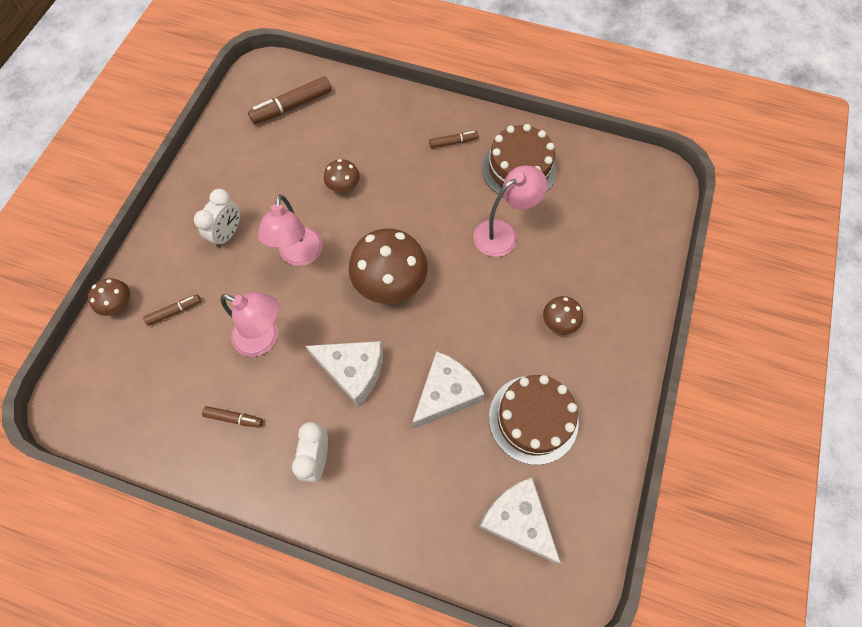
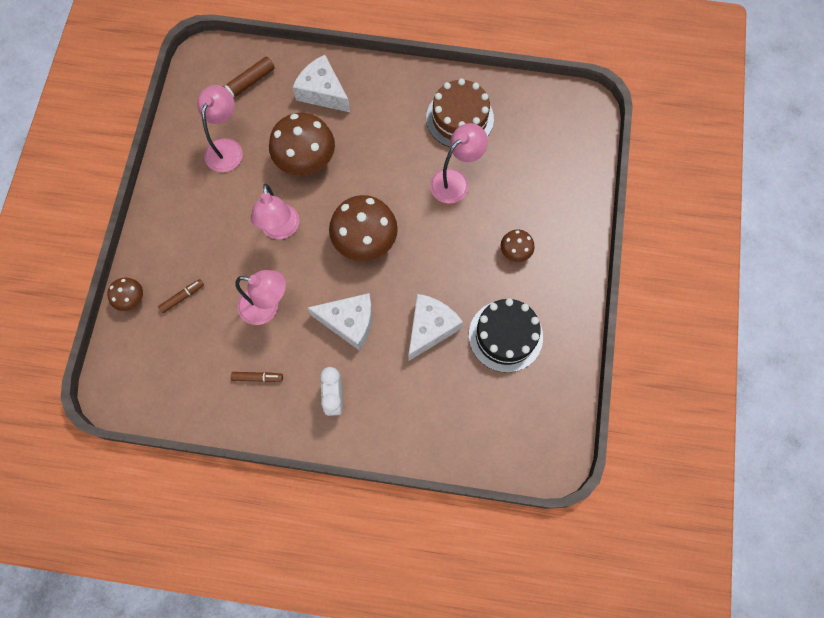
camera: 10 degrees left, 5 degrees up
(228, 234) = (211, 220): white clock -> none
(263, 162) = (226, 148): none -> pink lamp
(343, 185) = (305, 159): brown mushroom -> brown mushroom, size x1.99
(453, 142) = (396, 102): brown marker -> none
(517, 520) = (505, 417): white cheese -> white cheese (323, 92)
(533, 419) = (505, 336): brown cake -> black cake

